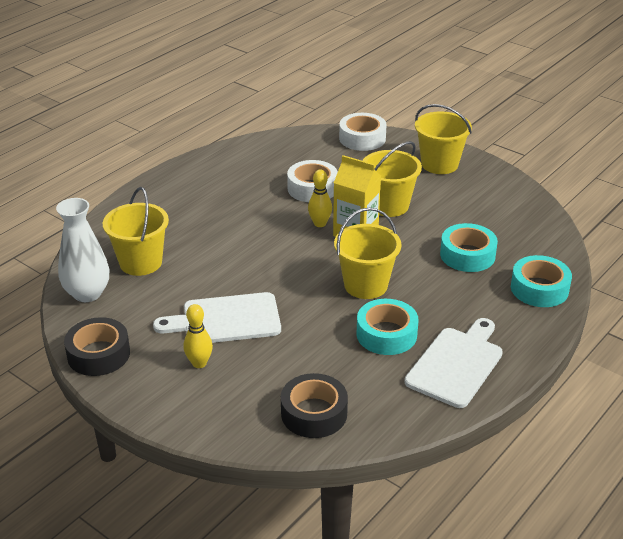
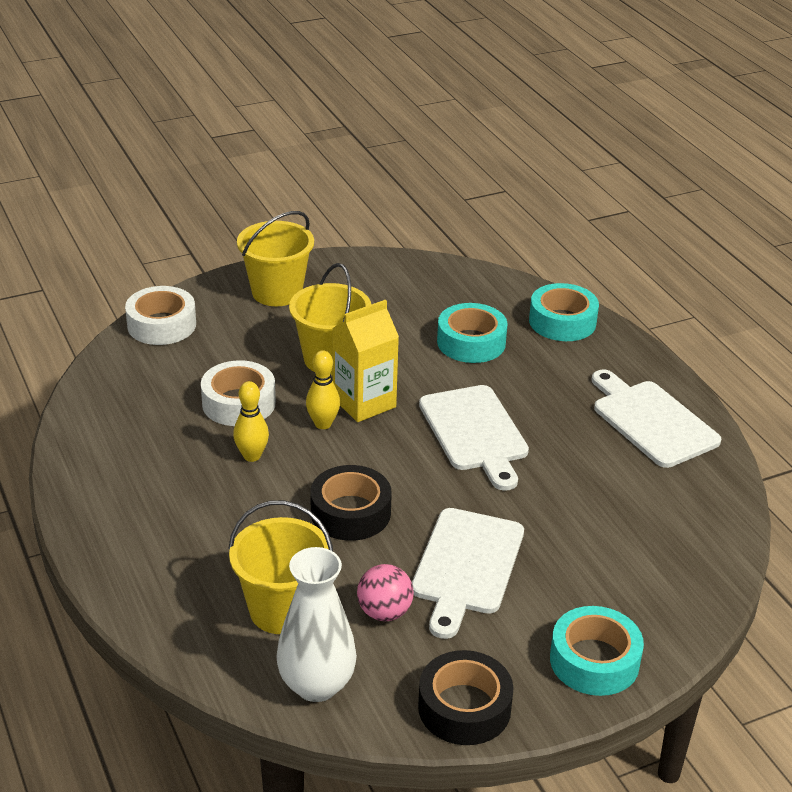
camera: 65 degrees left, 0 degrees up
(162, 300) = (384, 612): none -> pink ball
(199, 363) = (539, 616): yellow bowling pin -> yellow bowling pin (252, 456)
(314, 413) = (679, 549): black tape -> black tape (350, 513)
(365, 285) = (475, 432): yellow bucket -> white cutting board
(386, 334) = (574, 449): turquoise tape -> turquoise tape (594, 661)

